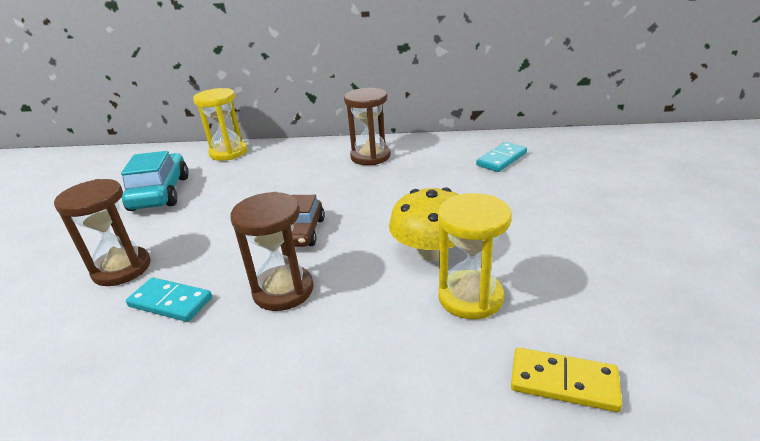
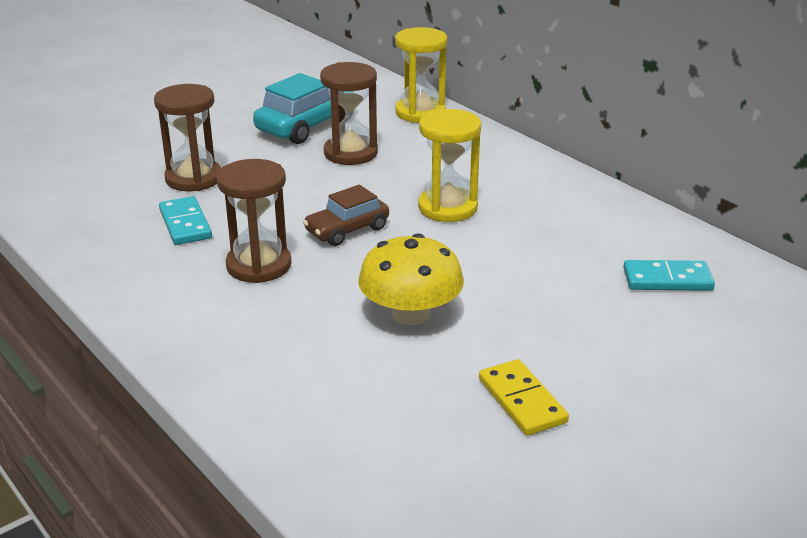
camera: 45 degrees right, 0 degrees up
(370, 156) = (538, 193): brown hourglass -> brown hourglass (350, 153)
(470, 297) = (367, 365): yellow hourglass -> yellow hourglass (447, 207)
(563, 382) = (312, 457): yellow domino -> yellow domino (521, 401)

